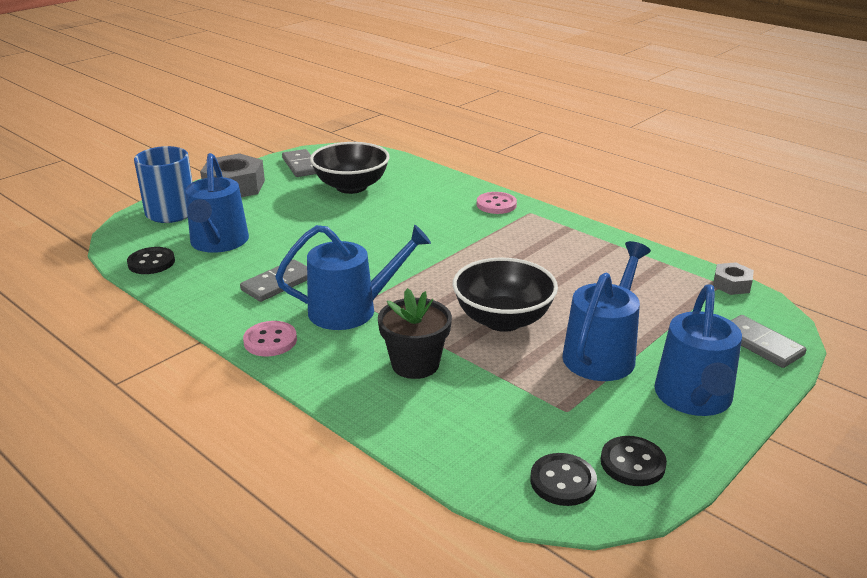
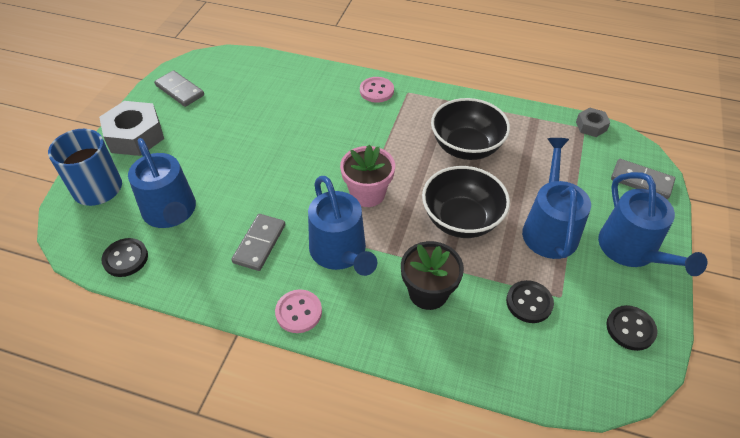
camera: 25 degrees left, 20 degrees up
(351, 187) = (243, 104): black bowl -> black bowl (466, 147)
(351, 310) = (340, 252): blue watering can -> blue watering can turned 105 degrees clockwise
(418, 275) = (367, 193): none -> pink flower pot
(563, 481) = (599, 366): black button -> black button (529, 302)

